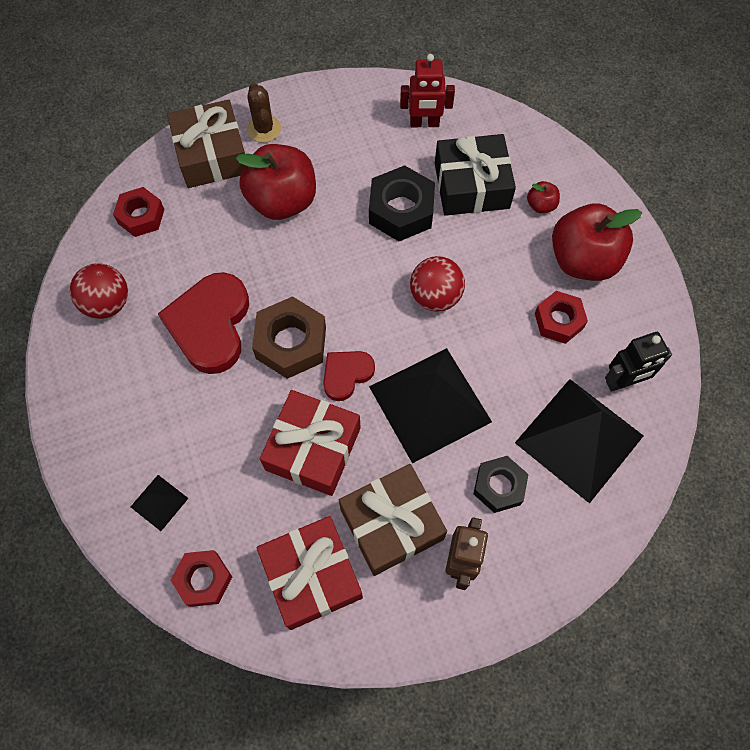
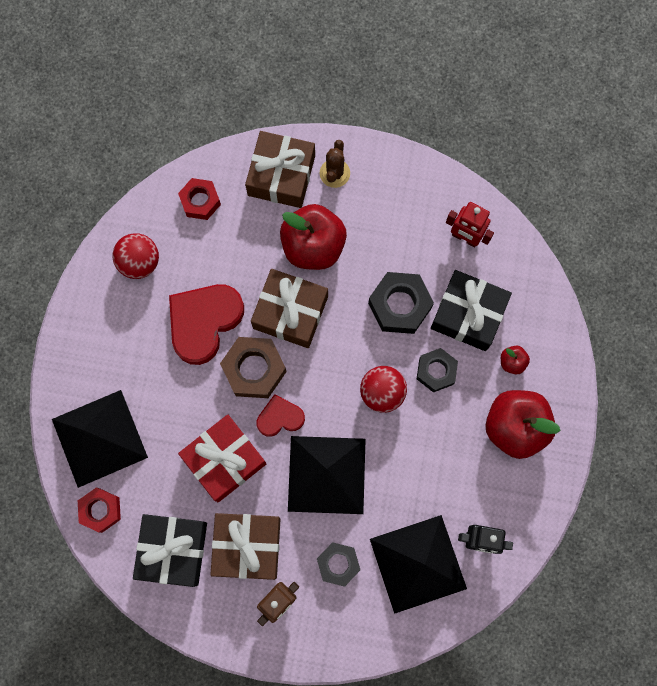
camera: 30 degrees right, 10 degrees up
(159, 502) = (99, 438): black pyramid -> black pyramid, size x2.30
(296, 270) = (290, 312): none -> brown gift
(312, 576) = (173, 550): red gift -> black gift
(475, 250) = (436, 371): none -> black nut
(558, 321) = (463, 465): red nut -> none

